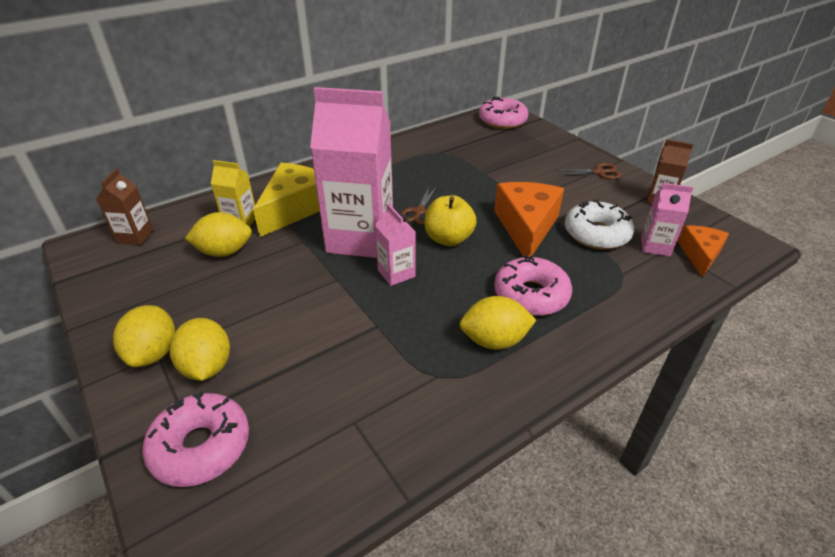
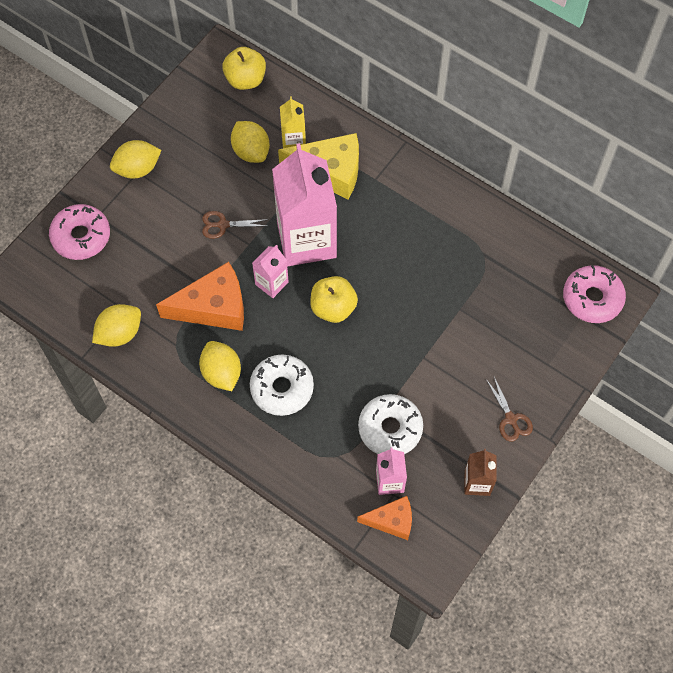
camera: 70 degrees right, 25 degrees up
(135, 236) = (245, 79): brown carton -> yellow apple
(207, 366) = (137, 206): yellow lemon -> yellow lemon (120, 333)
(419, 212) = (365, 272): brown scissors -> brown scissors (223, 225)
(526, 227) = (377, 367): orange cheese -> orange cheese (213, 307)
(531, 295) = (282, 388): pink donut -> white donut

